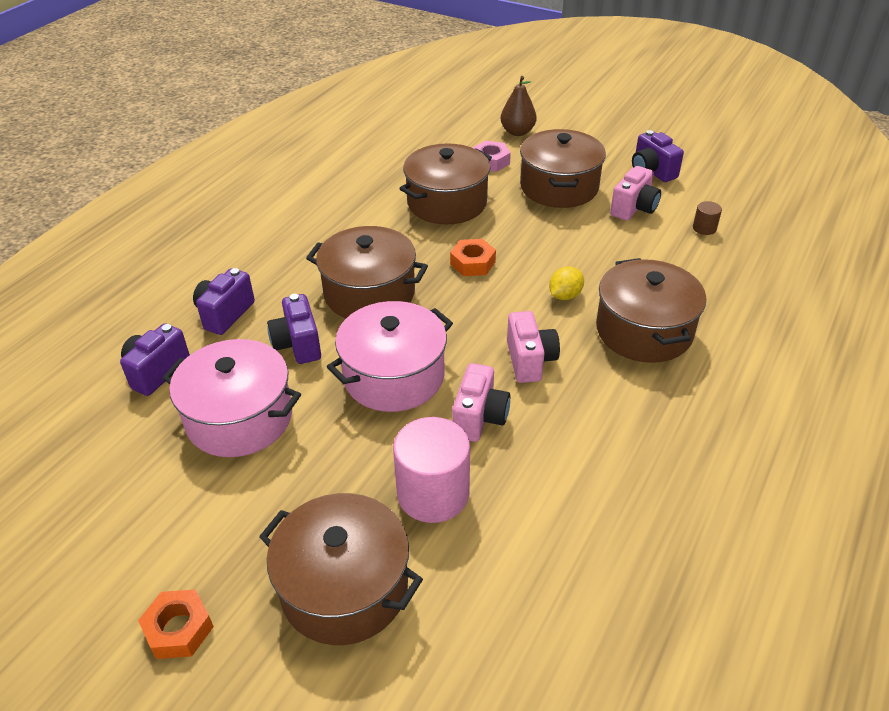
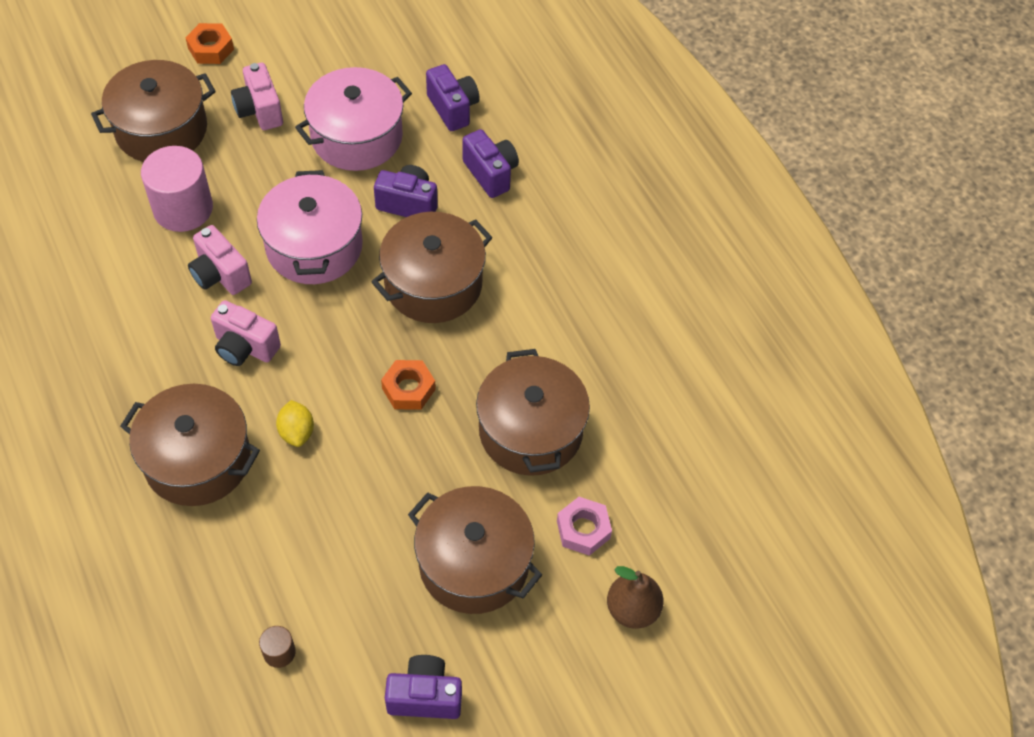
camera: 120 degrees right, 15 degrees up
(634, 209) = (371, 609): pink camera -> pink camera (259, 110)

